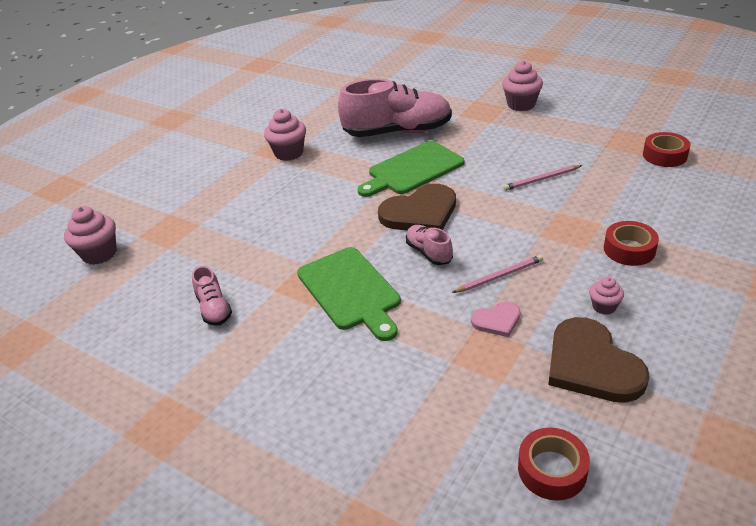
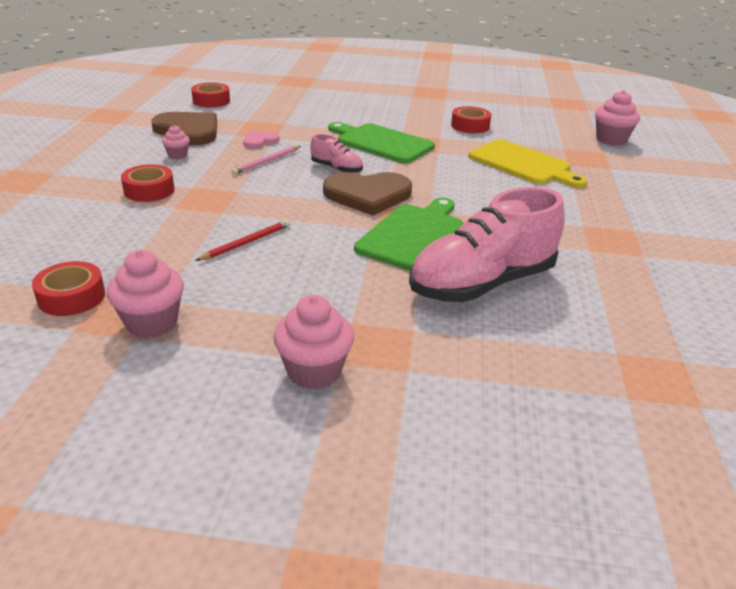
camera: 150 degrees right, 5 degrees down
(214, 309) = (470, 126): pink shoe -> red tape
(240, 231) = (523, 164): none -> yellow cutting board
(289, 153) = (589, 235): pink cupcake -> pink cupcake (151, 323)
(420, 213) = (368, 195): brown heart -> brown heart turned 135 degrees counterclockwise
(541, 179) = (246, 243): pink pencil -> red pencil

